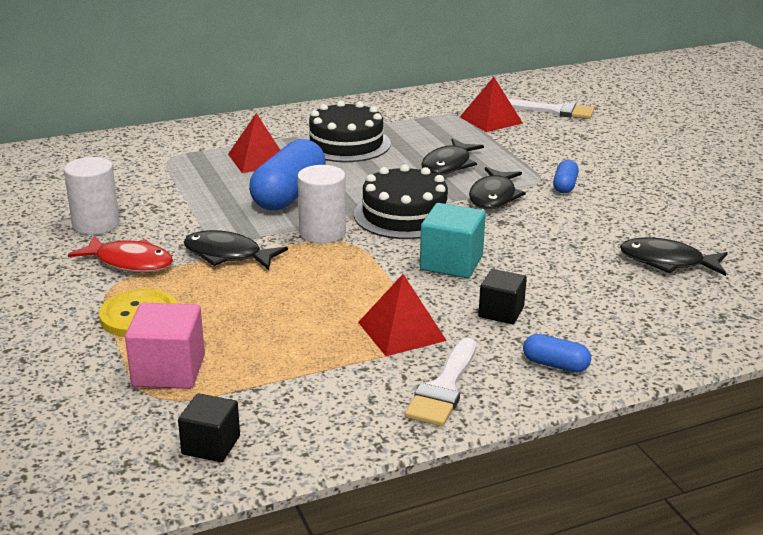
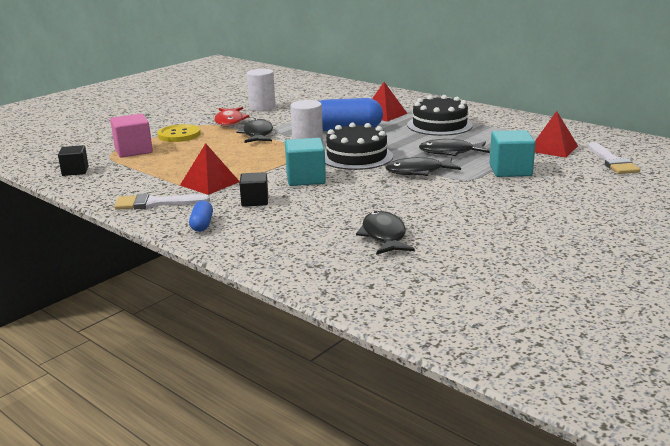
camera: 65 degrees right, 5 degrees down
(535, 155) = (510, 170): none -> turquoise cube
(564, 186) = (470, 187): blue capsule -> none

